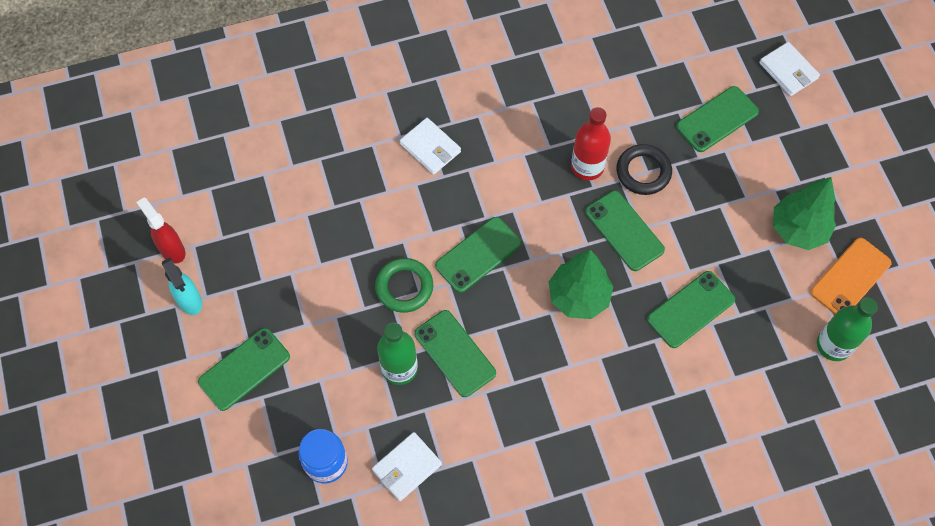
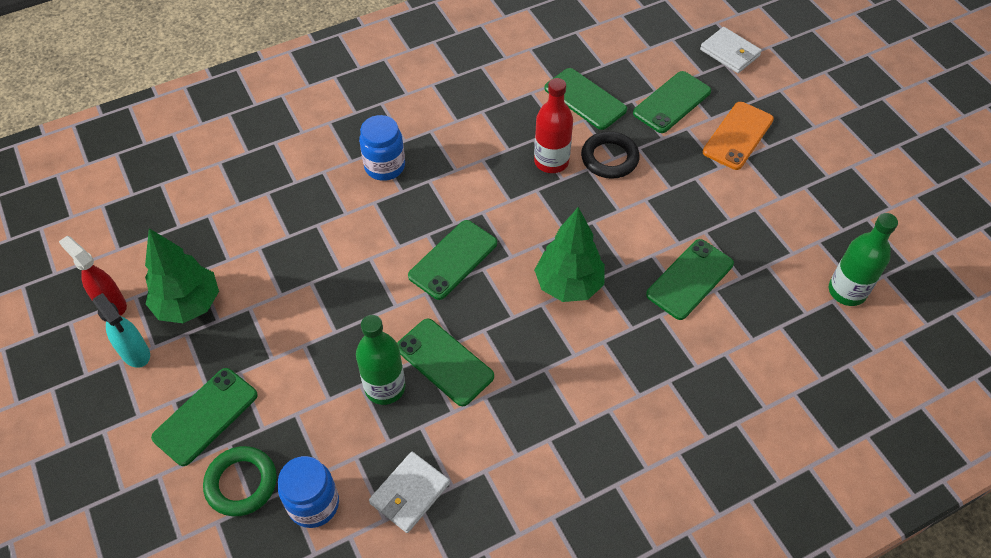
camera: 10 degrees left, 10 degrees down
(404, 287) = (377, 303): green ring -> green ring (241, 483)
(430, 148) = (385, 166): white wallet -> blue jar
(624, 231) = (602, 215): green phone -> green phone (585, 99)
(798, 230) = (779, 189): green tree -> green tree (189, 305)
(850, 277) = (844, 225): orange phone -> orange phone (738, 136)

